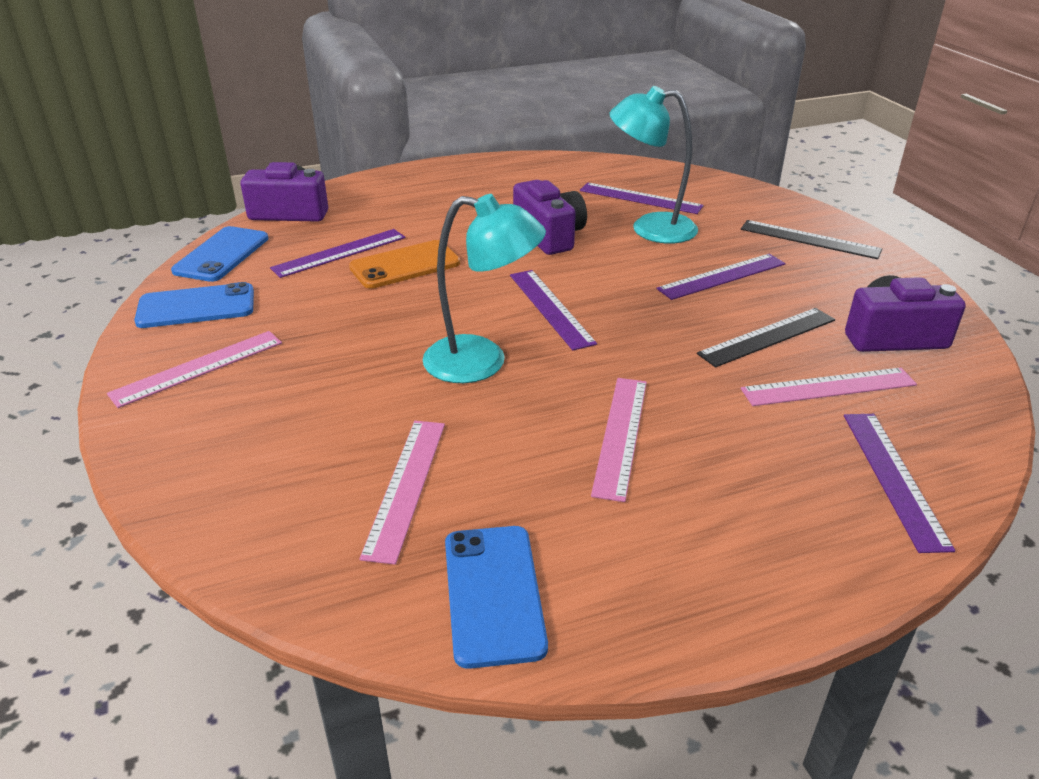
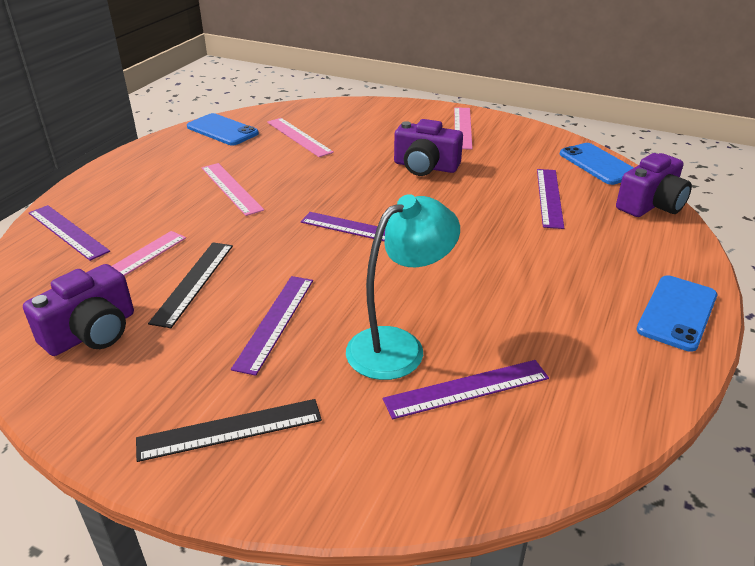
camera: 135 degrees right, 0 degrees up
(196, 306) = (531, 142): blue phone -> blue phone (677, 313)
(405, 265) = (496, 210): orange phone -> none
(482, 362) = (347, 185): turquoise lamp -> none
(549, 236) = (460, 286): purple camera -> purple camera (425, 167)

